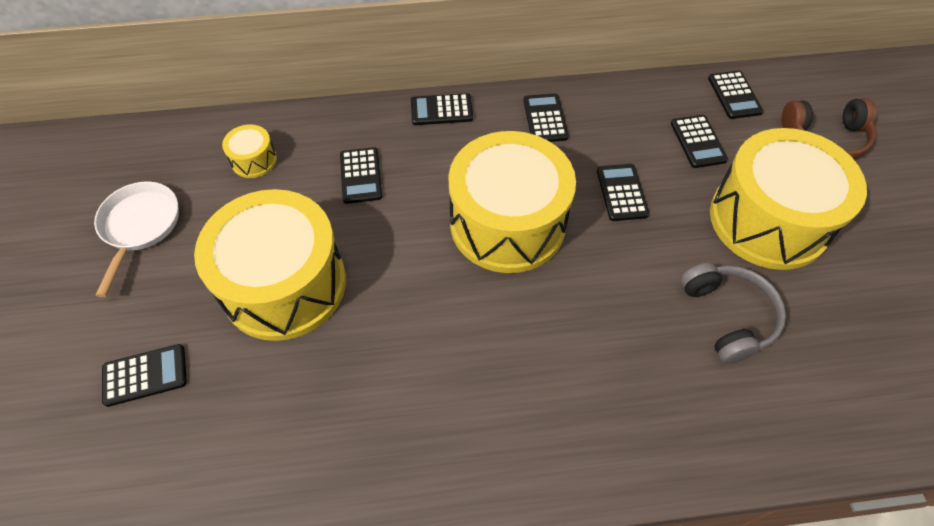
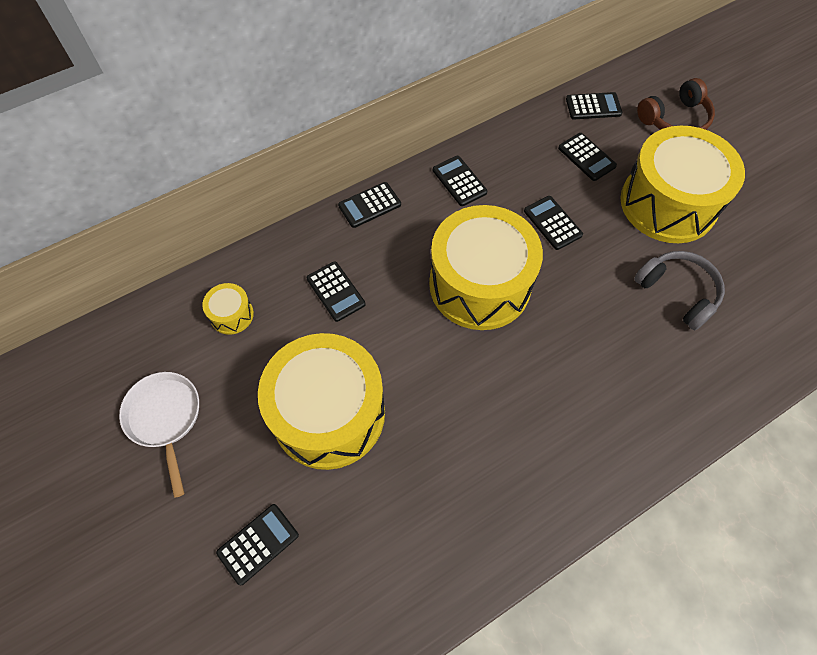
camera: 25 degrees left, 5 degrees up
(734, 95) = (593, 106): black calculator -> black calculator turned 60 degrees counterclockwise

